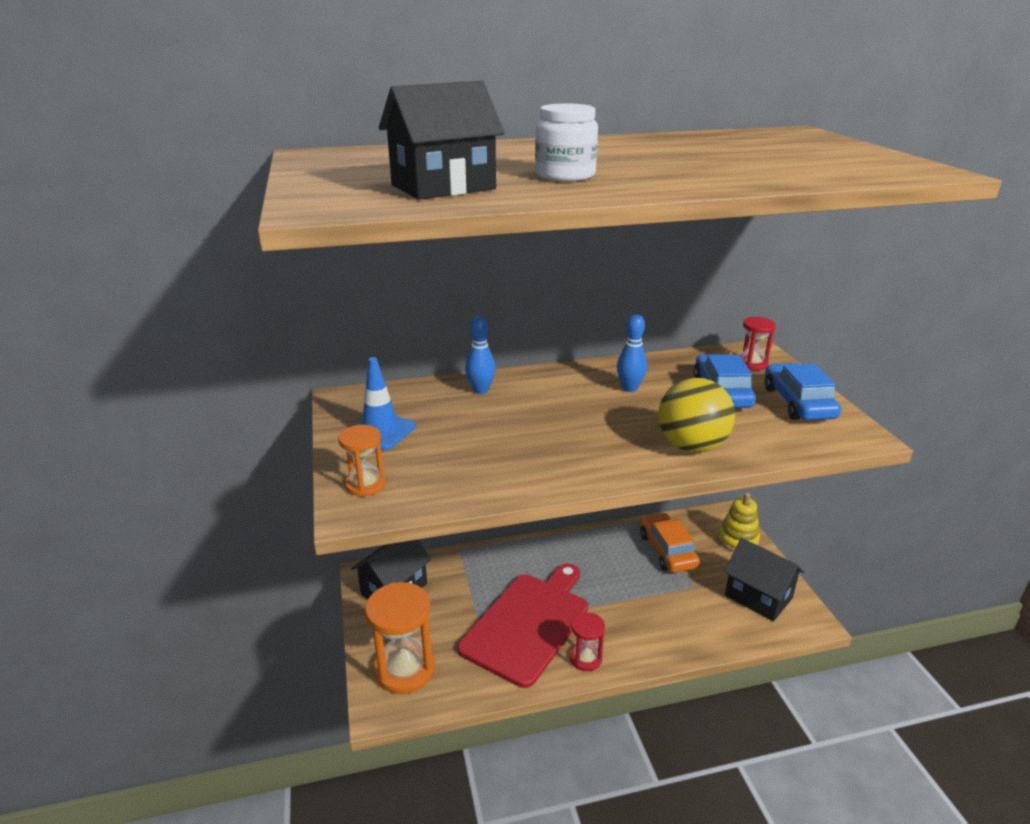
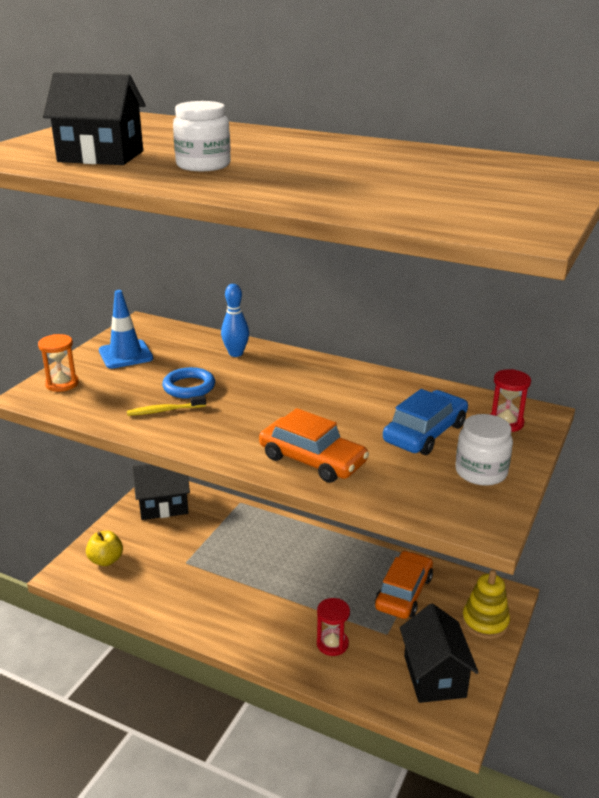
camera: 40 degrees right, 0 degrees up
(404, 669) = (106, 560): orange hourglass -> yellow apple
(493, 434) = (189, 387): none -> blue ring
(510, 463) = (164, 410): none -> yellow toothbrush
(528, 623) = (219, 580): red cutting board -> none
(585, 658) = (226, 629): red hourglass -> red hourglass (332, 644)
(630, 388) = (350, 397): blue bowling pin -> none
(691, 446) = (312, 460): yellow ball -> orange car
(798, 402) = (481, 472): blue car -> white jar

